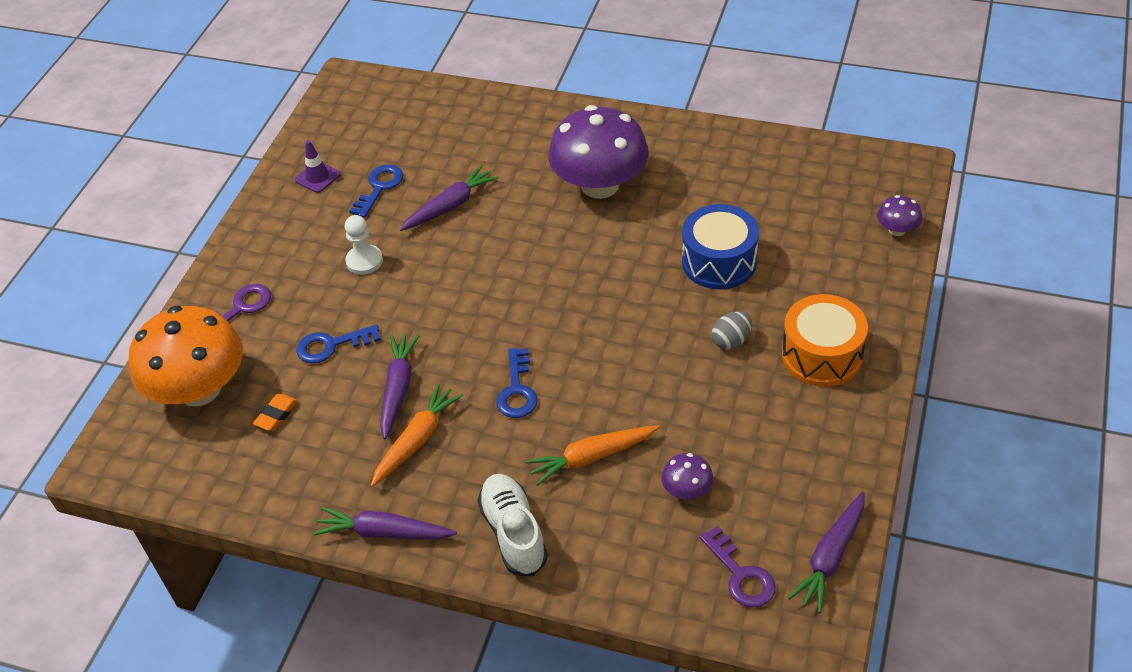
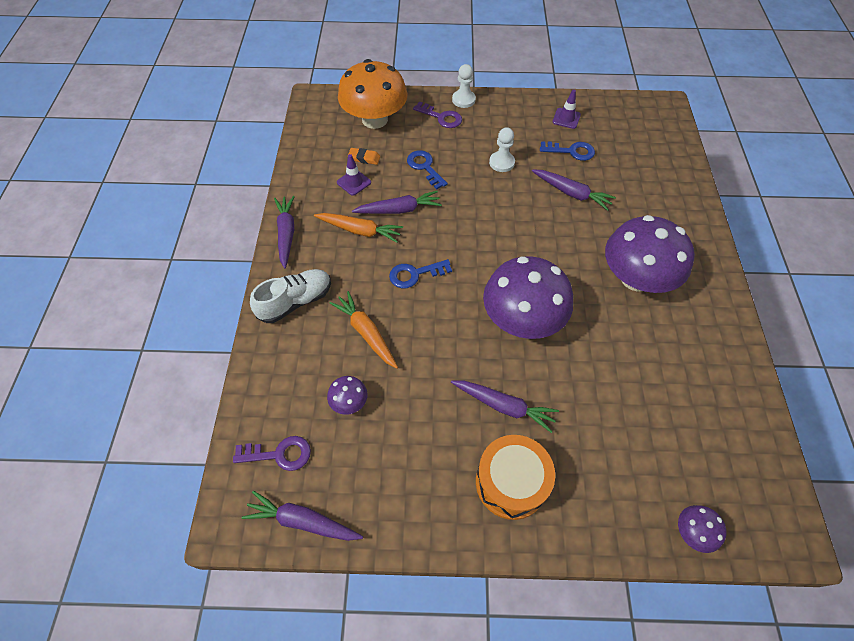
camera: 70 degrees right, 10 degrees up
(218, 275) = (463, 100): none -> white pawn
(320, 435) = (354, 182): none -> purple traffic cone
(621, 298) = (522, 319): none -> purple mushroom
(719, 261) = (588, 381): blue drum -> none
(731, 341) = (504, 406): grey egg -> purple carrot
(740, 574) = (279, 454): purple key -> purple key turned 135 degrees counterclockwise

